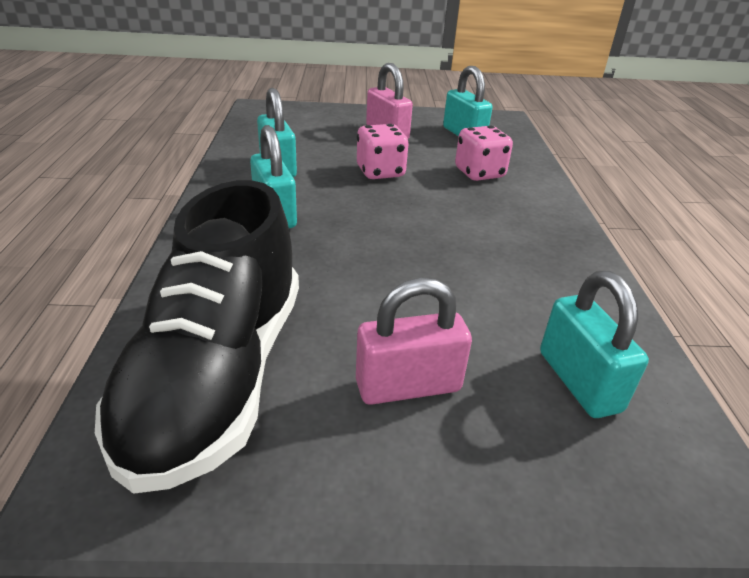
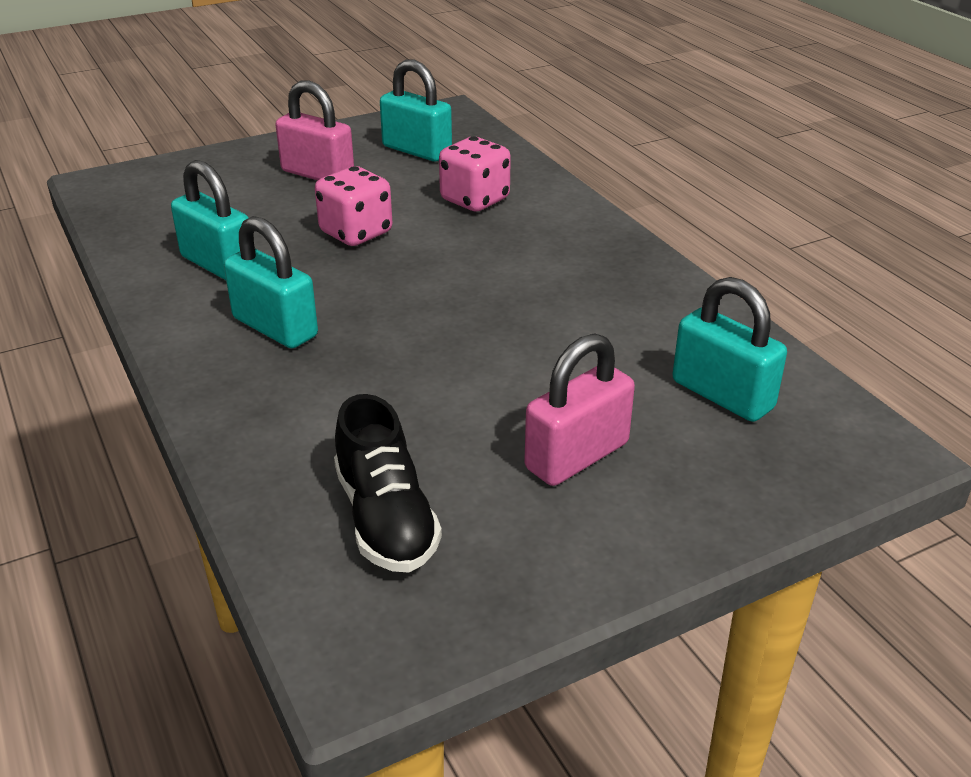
camera: 25 degrees left, 0 degrees up
(219, 376) = (386, 518): black shoe -> black shoe, size x0.54

